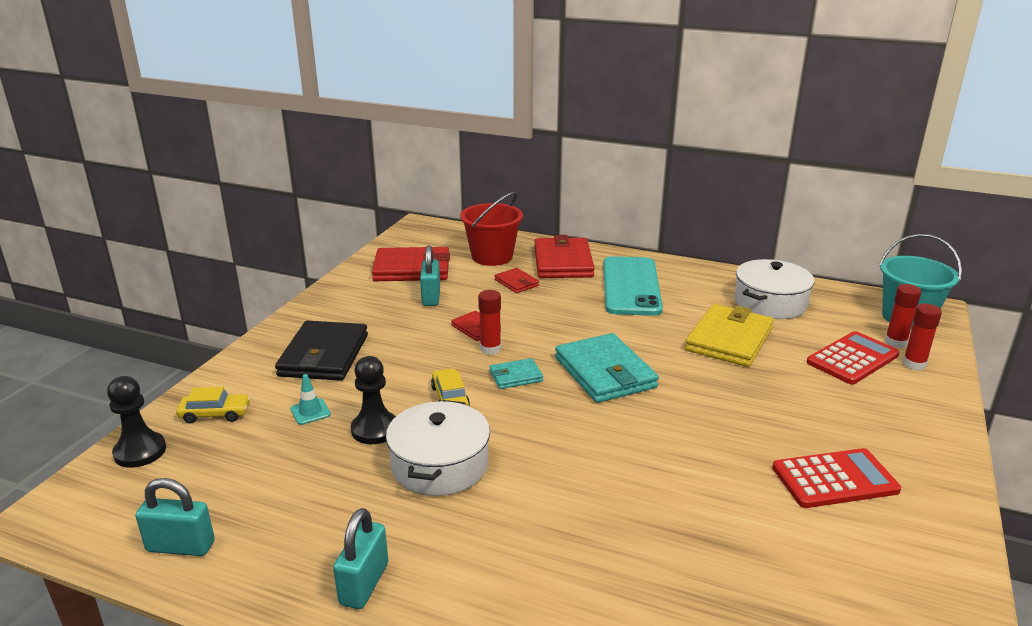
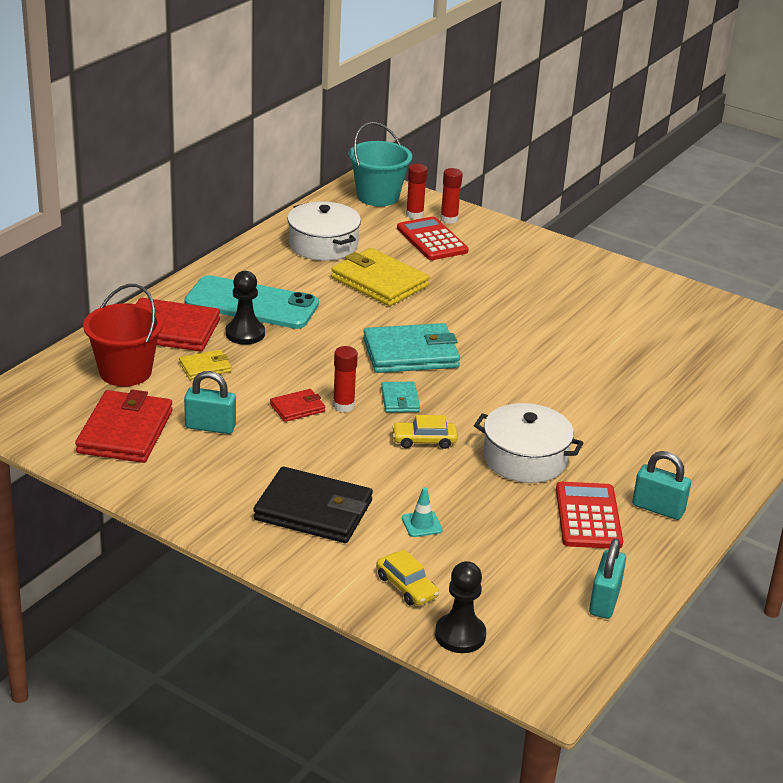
camera: 80 degrees left, 5 degrees up
(215, 414) = (406, 586): yellow car -> yellow car turned 135 degrees clockwise
(375, 429) = (463, 488): black pawn -> black pawn (245, 334)
(516, 283) = (205, 367): red wallet -> yellow wallet
(834, 479) = (580, 296): red calculator -> red calculator (588, 516)

